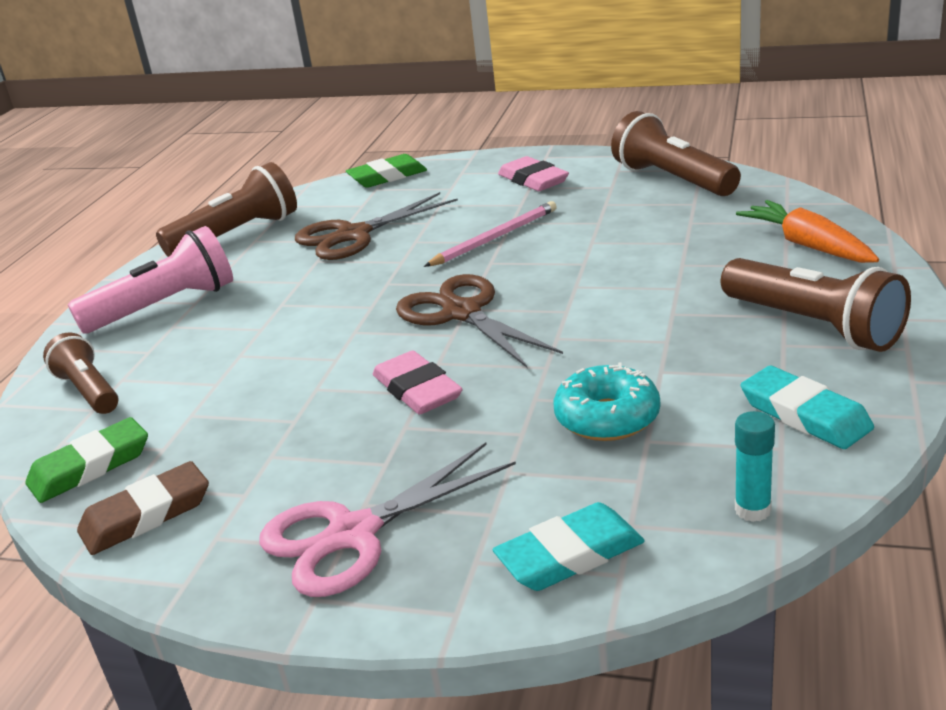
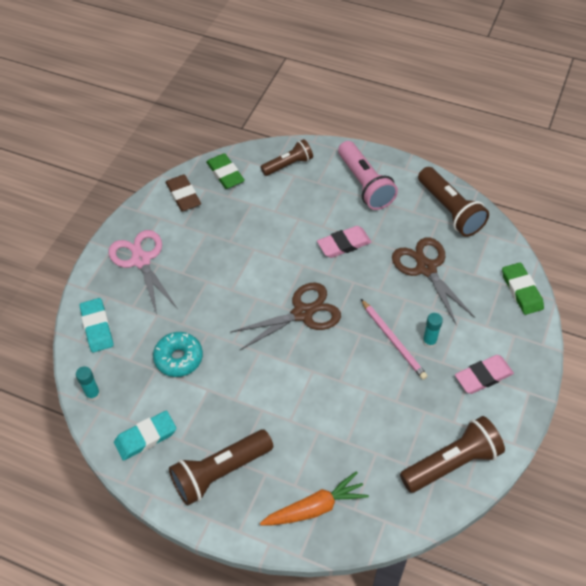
camera: 95 degrees right, 25 degrees up
(417, 390) = (235, 288): pink eraser -> pink eraser (344, 244)
(488, 216) = (429, 342): none -> turquoise glue stick

